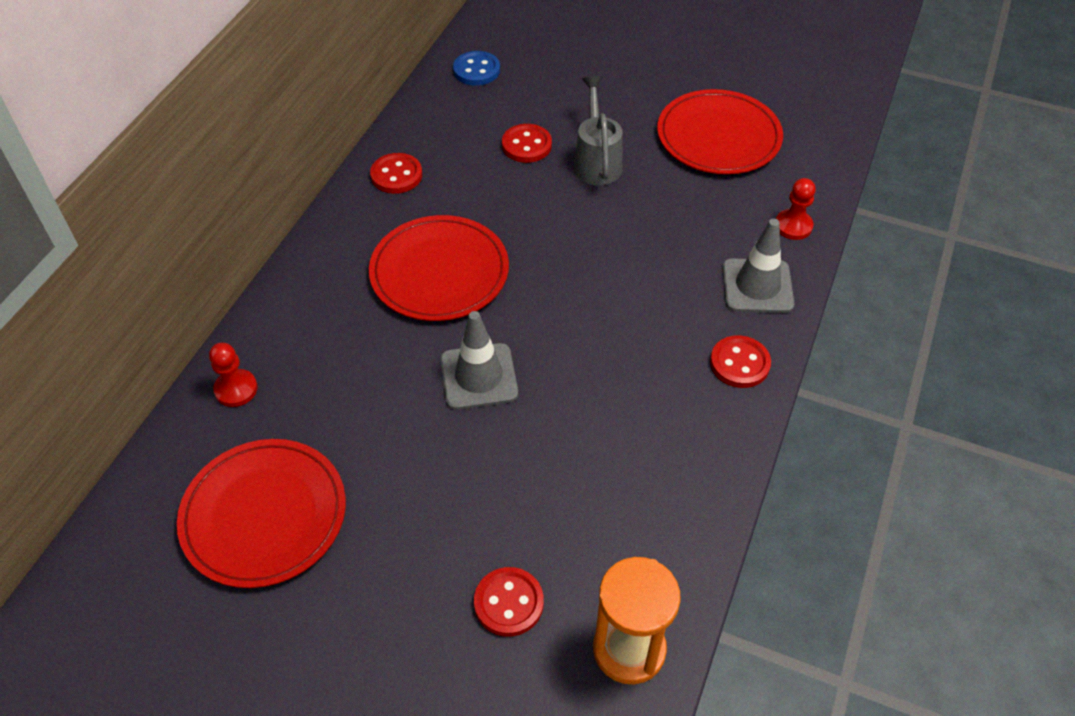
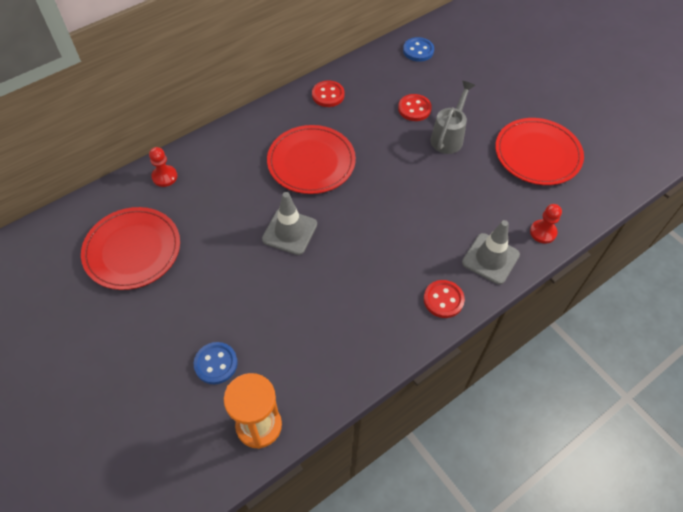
camera: 30 degrees right, 5 degrees up
(509, 603) = (216, 364): red button -> blue button

